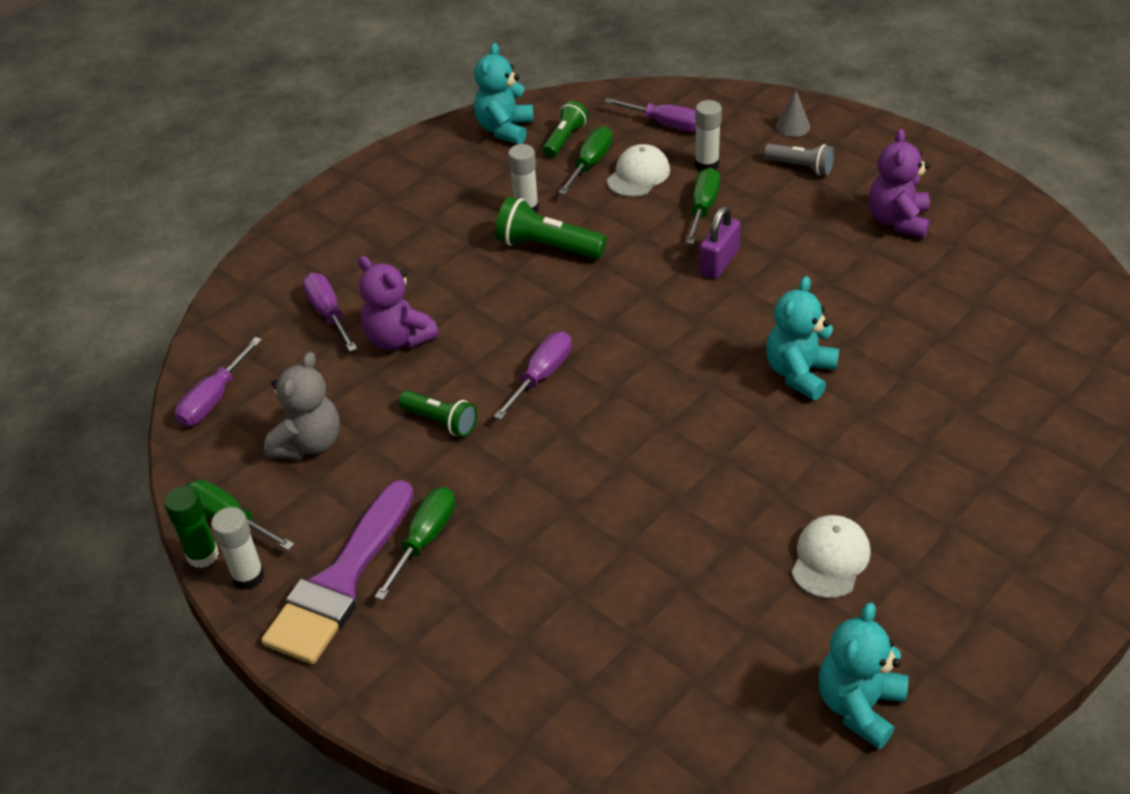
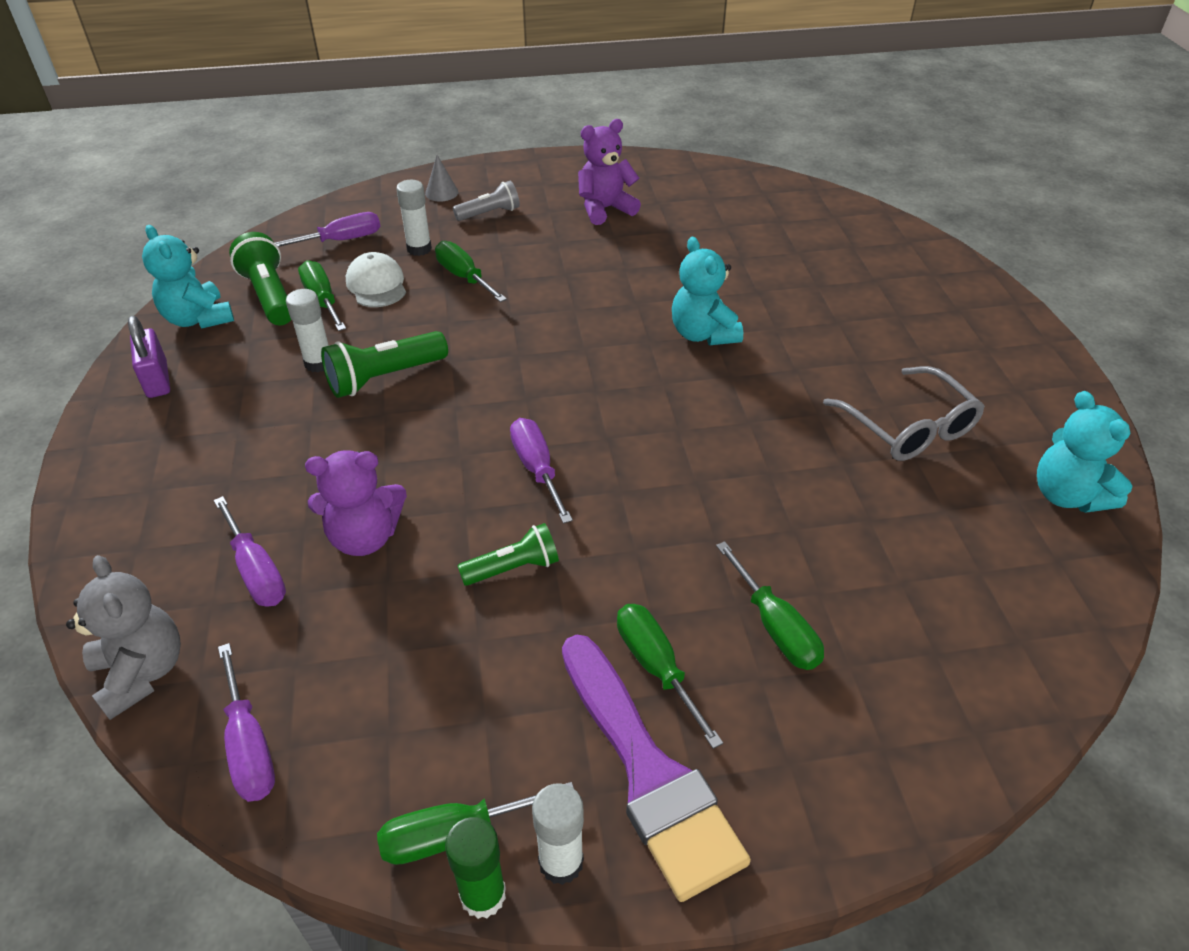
camera: 55 degrees left, 0 degrees up
(309, 443) = (422, 691): grey teddy bear -> grey teddy bear (142, 672)
(328, 314) = (256, 571): purple screwdriver -> purple screwdriver turned 135 degrees counterclockwise
(518, 583) = (775, 627): none -> green screwdriver
(565, 139) = (269, 296): green flashlight -> green flashlight, size x1.51
(719, 263) = (535, 304): purple padlock -> purple padlock (157, 380)
(830, 559) = (908, 427): white cap -> grey glasses
(898, 221) = (605, 209): purple teddy bear -> purple teddy bear turned 105 degrees clockwise

